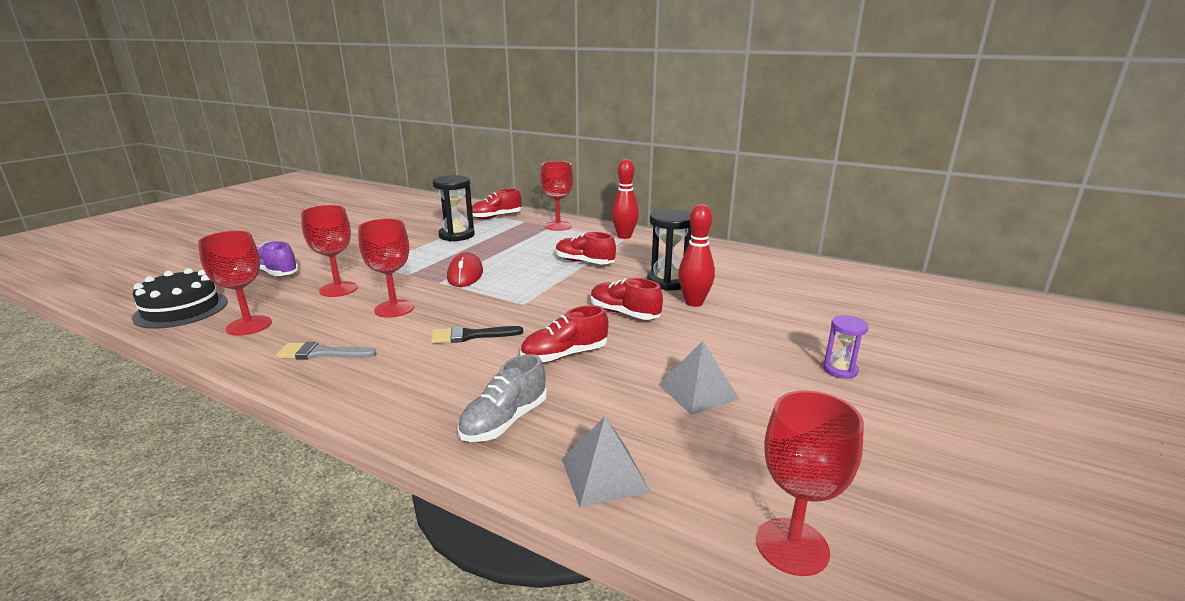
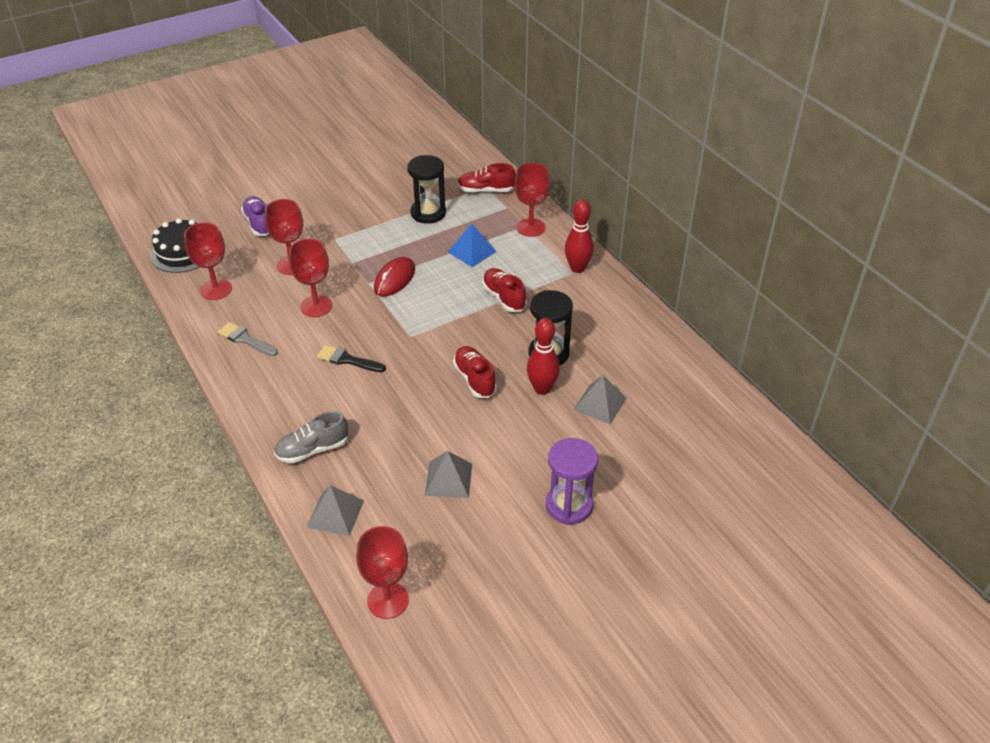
camera: 30 degrees right, 20 degrees up
(522, 246) = (472, 251): none -> blue pyramid
(565, 355) = (393, 407): red shoe -> none
(755, 298) = (600, 403): none -> grey pyramid
(840, 370) = (569, 505): purple hourglass -> purple hourglass, size x1.74

